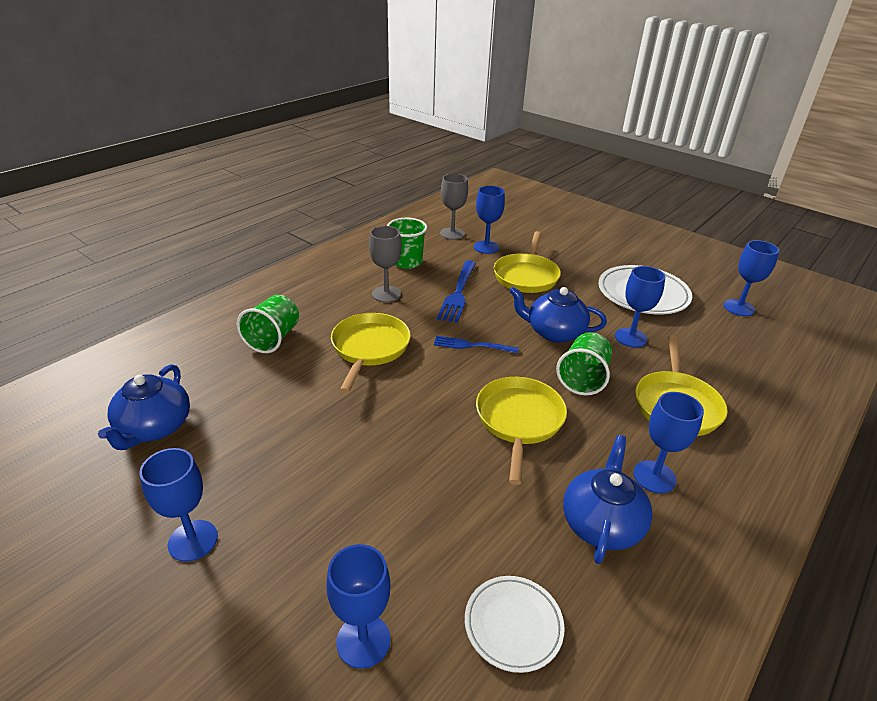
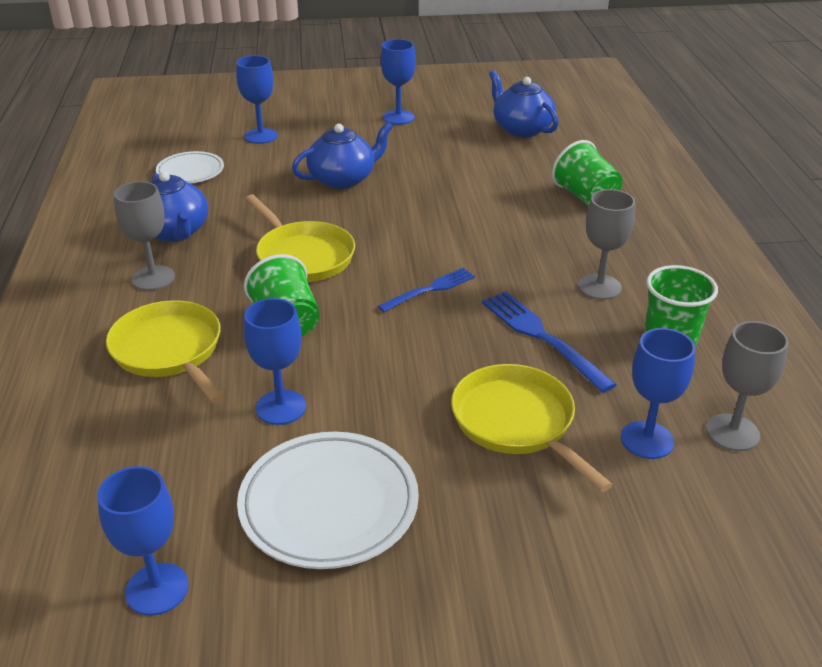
camera: 135 degrees right, 0 degrees up
(369, 348) = (506, 235): yellow pan -> none
(554, 332) = (373, 356): blue teapot -> blue teapot (343, 179)
(654, 477) = (153, 278): blue goblet -> grey goblet

